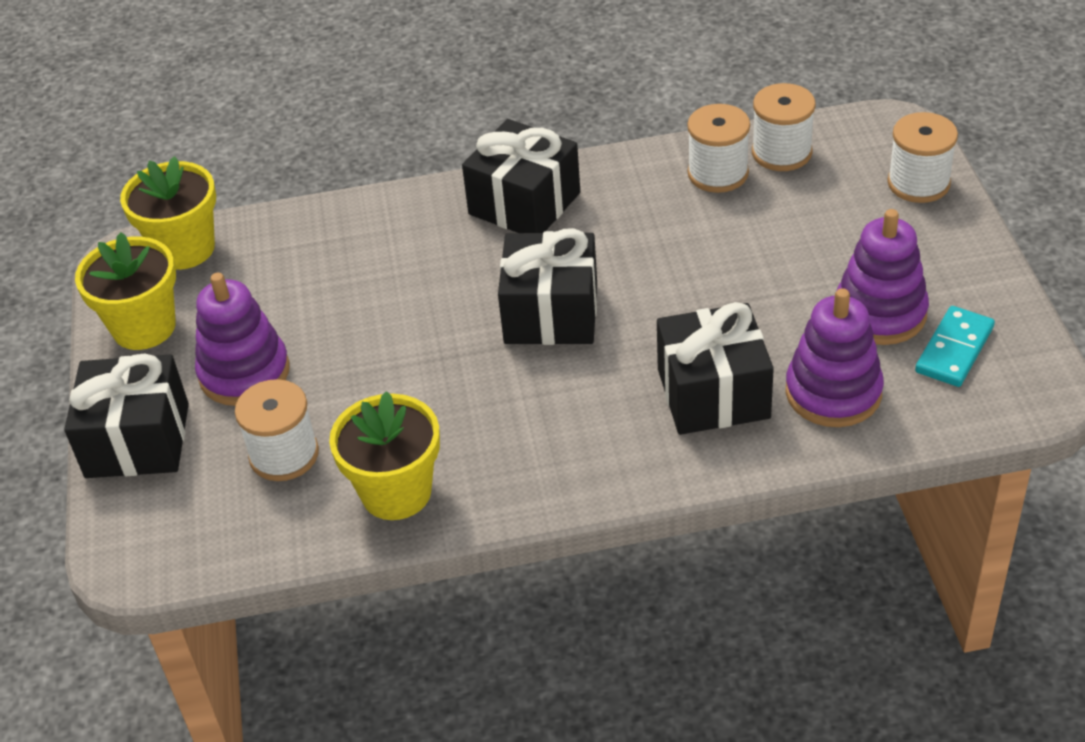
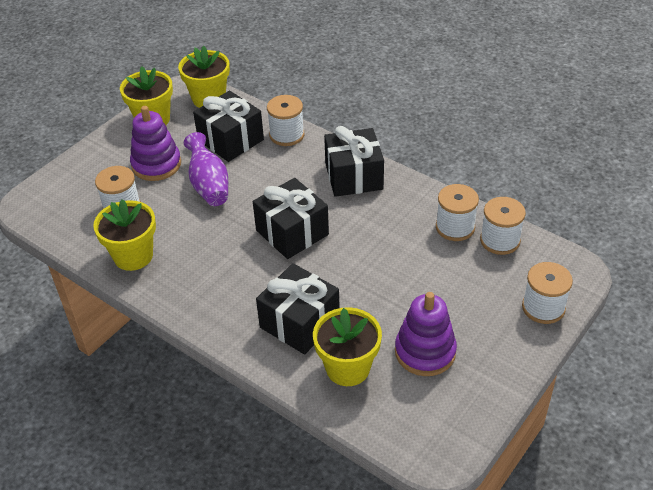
camera: 45 degrees right, 0 degrees up
(137, 440) = (90, 162): black gift -> black gift (231, 140)
(359, 342) = (209, 185): none -> purple vase
(365, 217) = (287, 135): none -> white spool
(833, 392) = (347, 368): purple stacking toy -> yellow flower pot
(954, 350) = (431, 399): turquoise domino -> none

